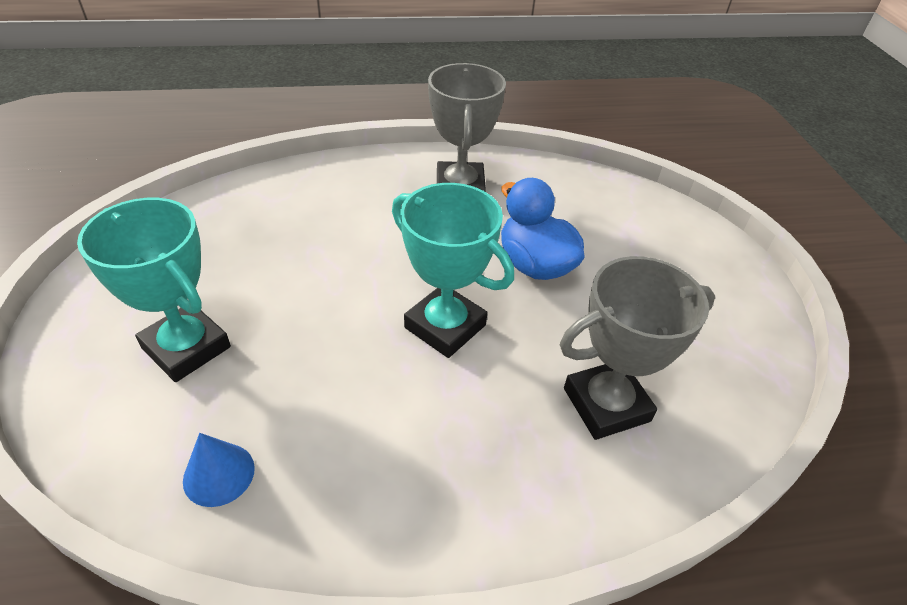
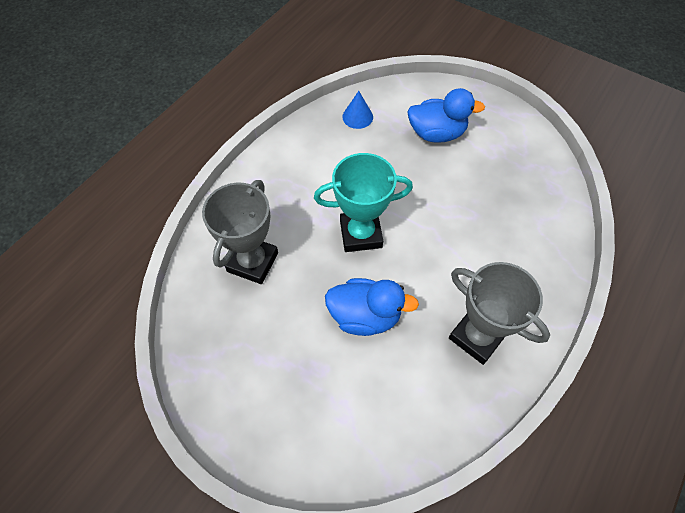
camera: 135 degrees right, 15 degrees up
(186, 347) = (436, 133): turquoise trophy -> blue duck

